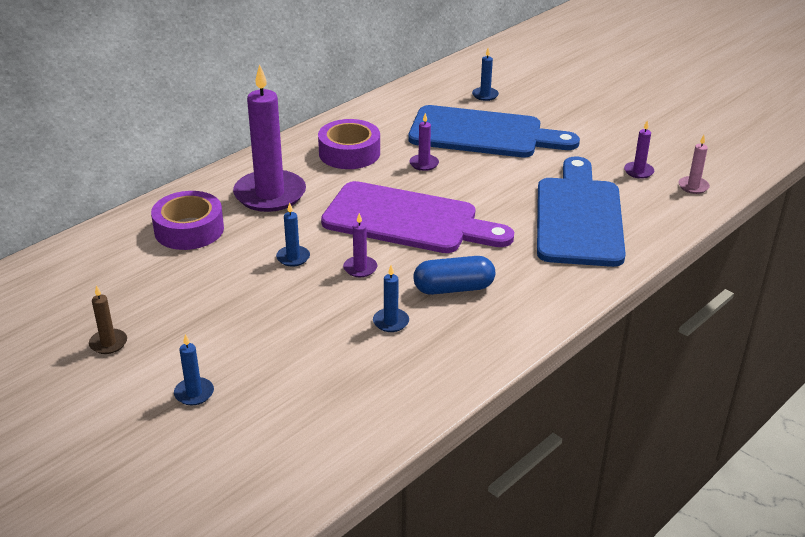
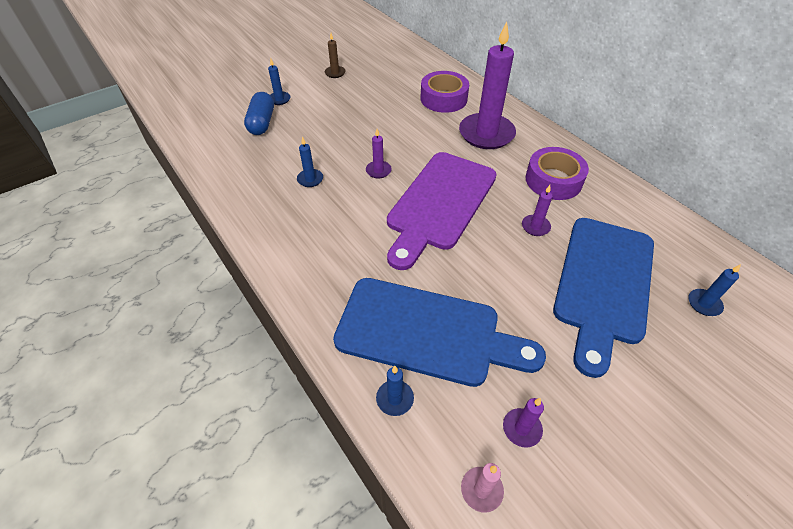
camera: 100 degrees right, 15 degrees up
(293, 257) = (400, 140): blue candle -> blue candle (395, 399)
(453, 288) = (337, 217): blue capsule -> blue capsule (262, 123)

